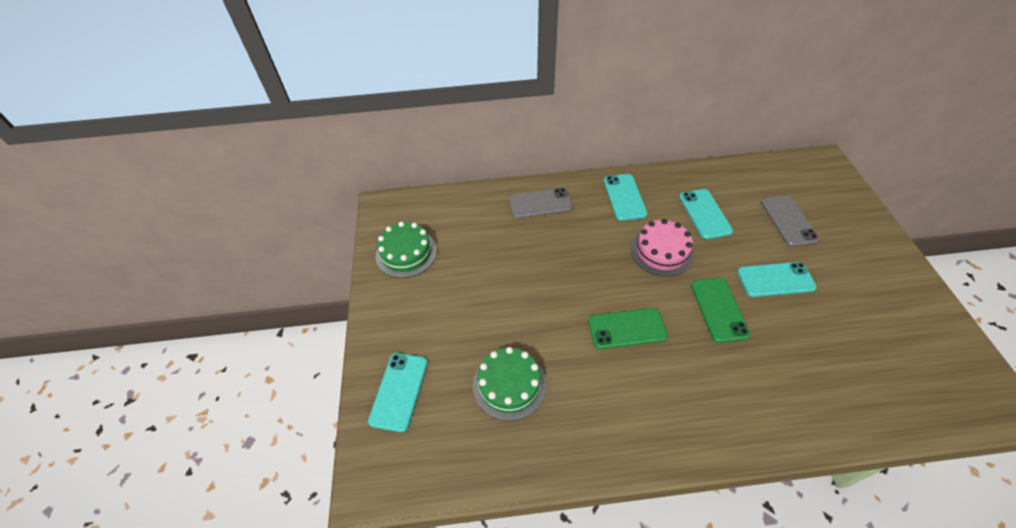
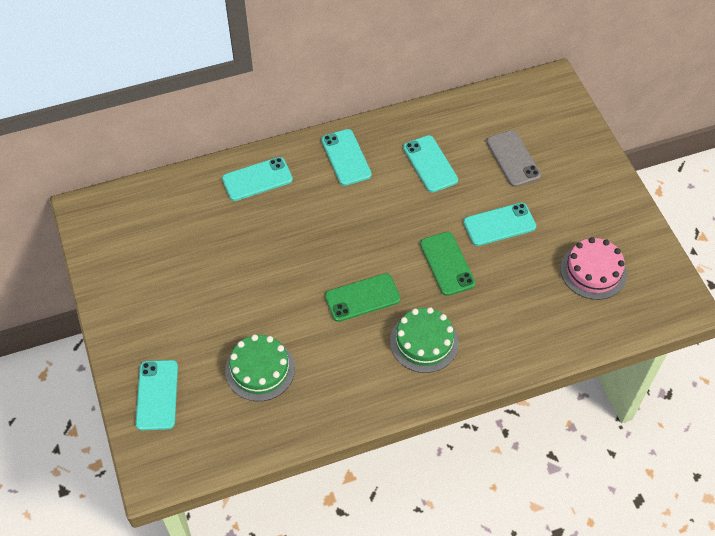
camera: 15 degrees left, 5 degrees up
(406, 253) = (125, 259): green cake -> green cake (424, 342)
(540, 203) = (257, 179): grey phone -> turquoise phone
(661, 251) = (389, 213): pink cake -> pink cake (593, 271)

